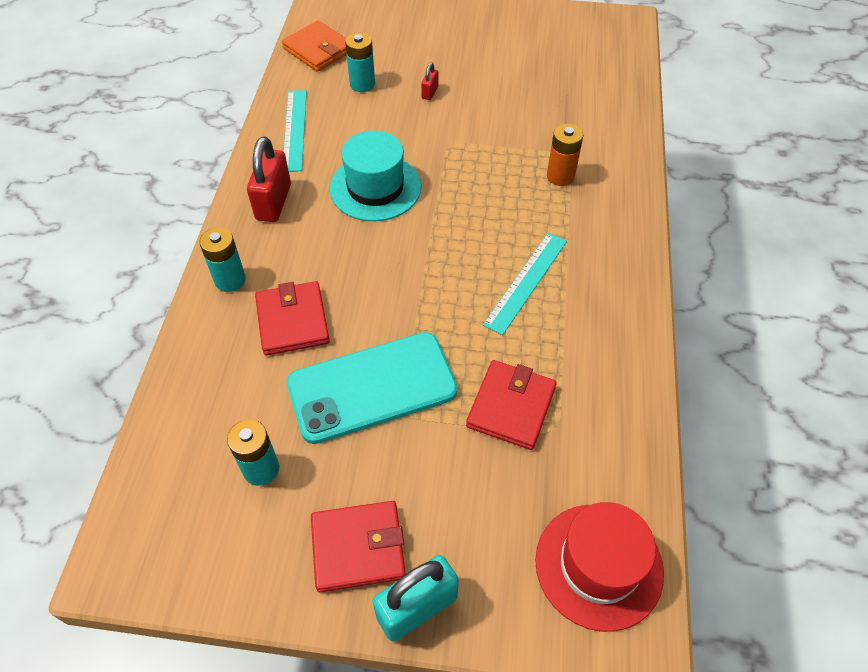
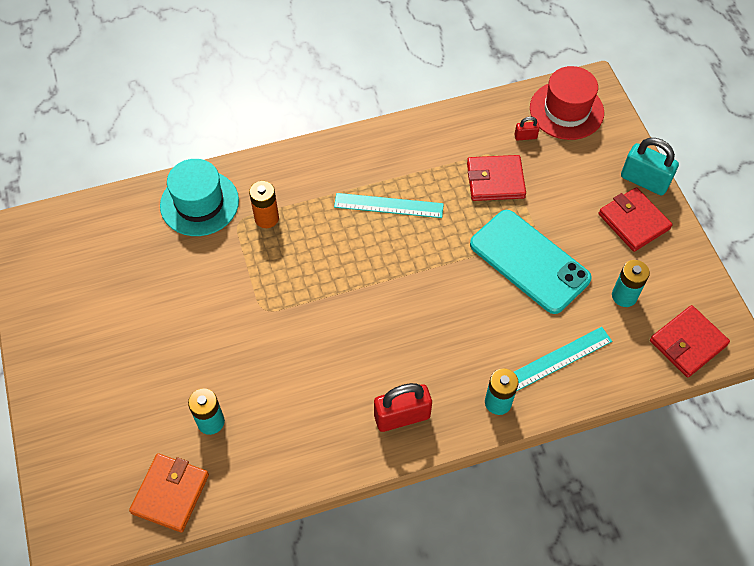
camera: 115 degrees left, 5 degrees up
(292, 321) = (508, 337): red wallet -> red wallet (688, 343)
(295, 129) = (303, 449): turquoise ruler -> turquoise ruler (557, 359)
(375, 187) = (345, 345): turquoise hat -> turquoise hat (199, 203)
(430, 92) = (199, 356): red padlock -> red padlock (525, 136)

